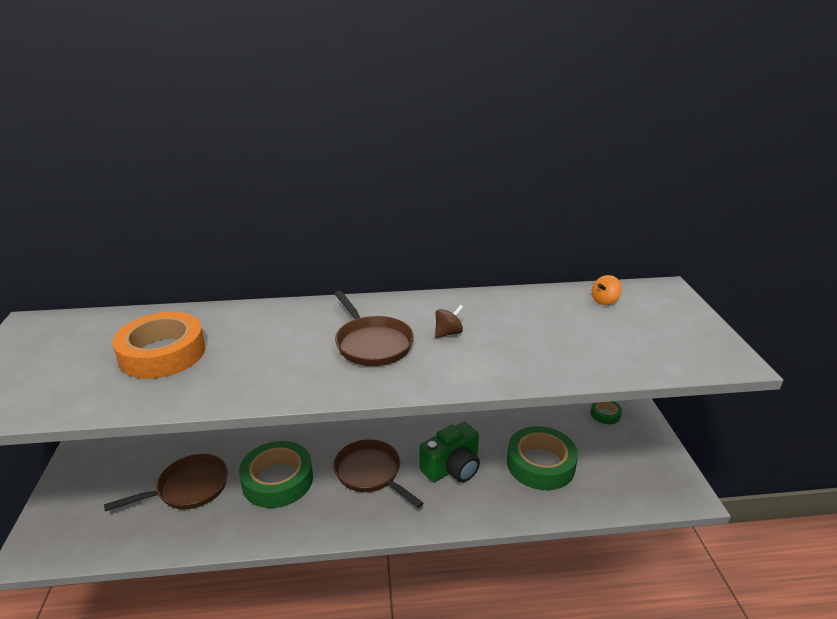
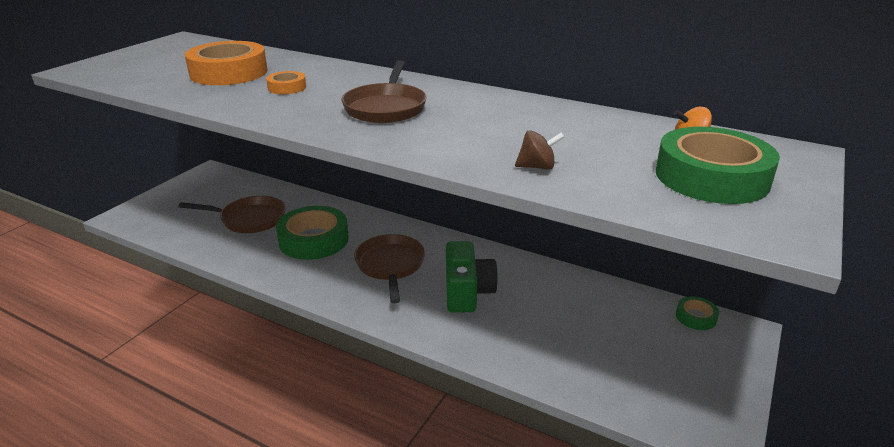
camera: 35 degrees right, 0 degrees up
(252, 352) = (287, 87): none -> orange tape
(448, 333) = (466, 119): brown spinning top -> brown spinning top (537, 167)
(452, 468) = (467, 292): green camera -> green camera turned 90 degrees counterclockwise
(540, 464) = (562, 327): green tape -> green tape (711, 177)

